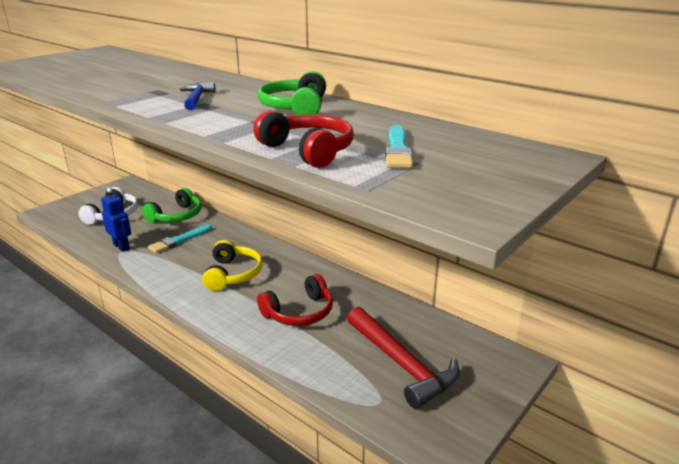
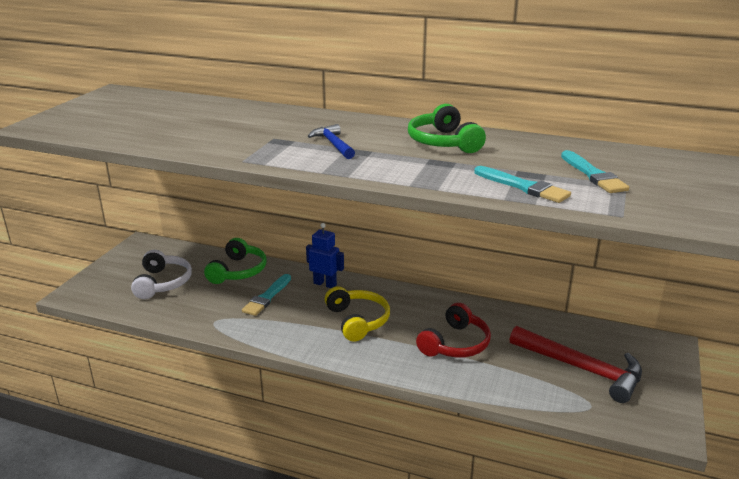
camera: 20 degrees left, 0 degrees up
(121, 247) = (209, 316): blue robot -> blue robot (325, 284)
(308, 150) = (523, 187): red headphones -> turquoise brush

